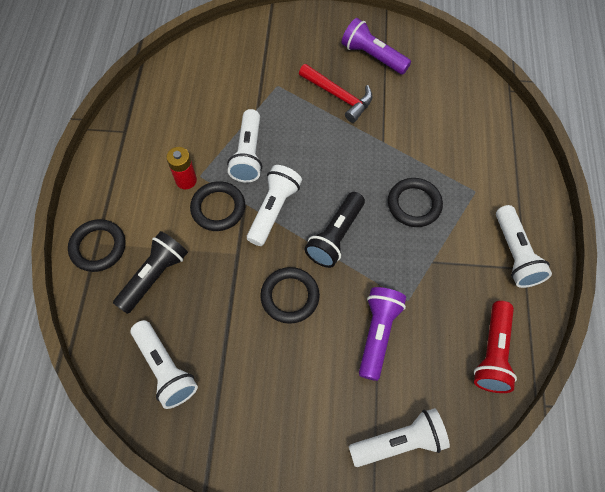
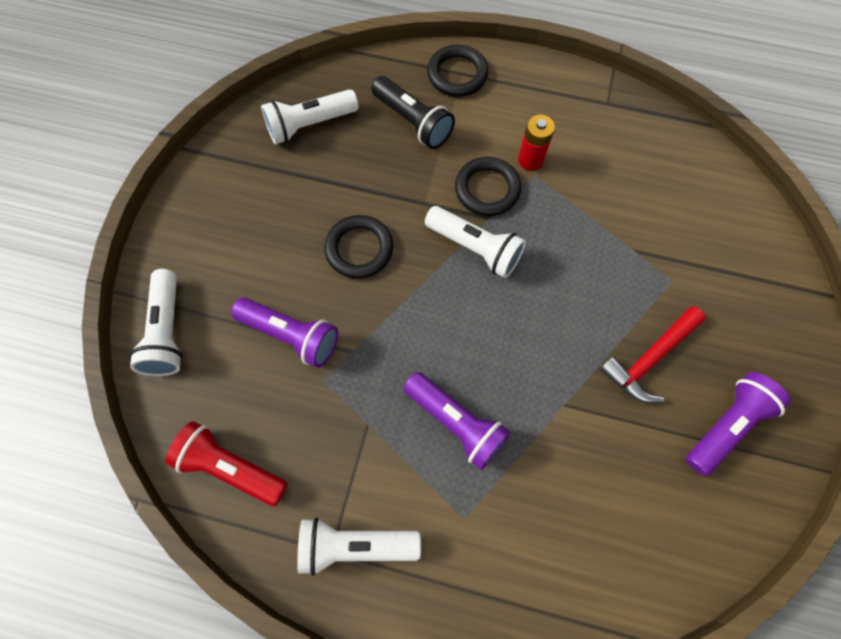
camera: 100 degrees right, 5 degrees up
(248, 154) = (560, 230): white flashlight -> none
(335, 236) = (426, 312): black flashlight -> none
(414, 204) = (456, 423): black ring -> purple flashlight

